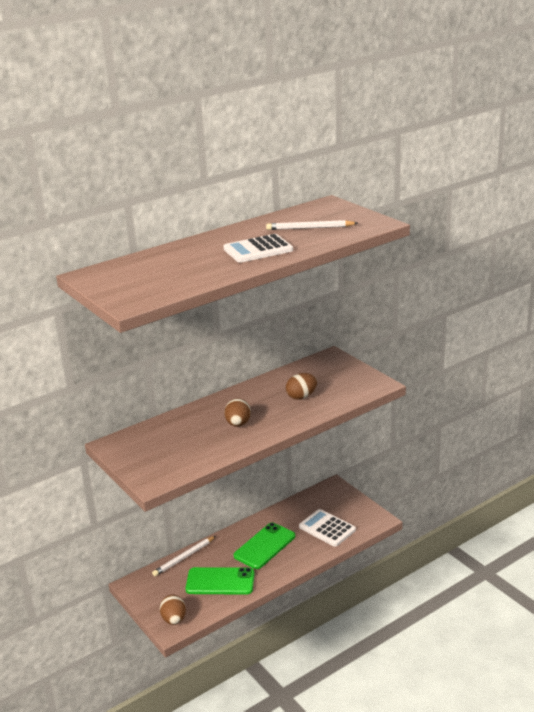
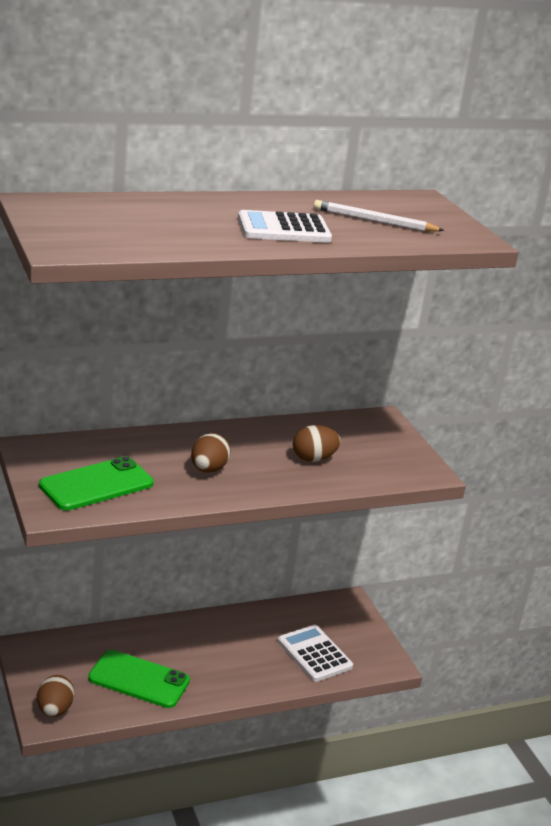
camera: 10 degrees right, 0 degrees up
(184, 557) = (108, 633): white pencil -> none
(264, 546) = (220, 651): green phone -> green phone (96, 484)

